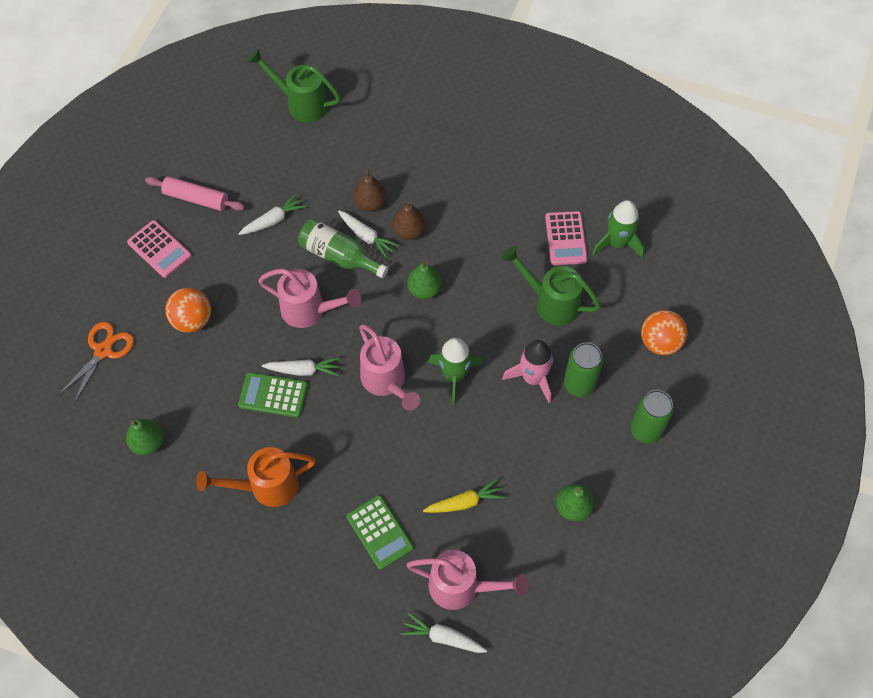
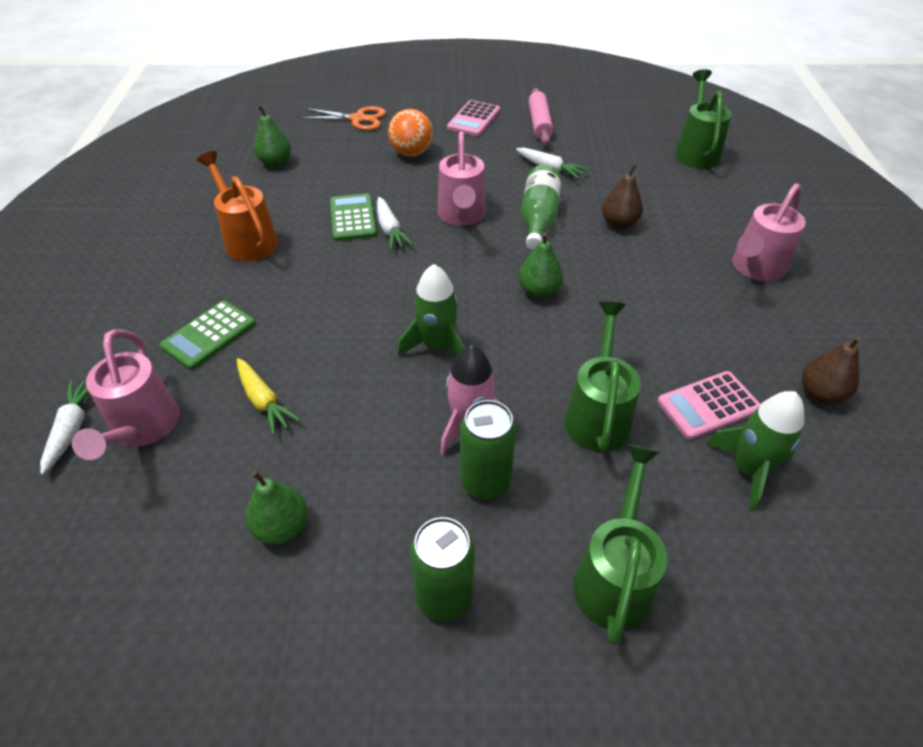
camera: 70 degrees right, 15 degrees down
(367, 237) = (576, 231): white carrot -> none
(386, 381) = (403, 291): pink watering can -> pink watering can (755, 268)
(409, 231) = (606, 260): brown pear -> brown pear (820, 393)
(660, 342) = (614, 577): orange ball -> green watering can

